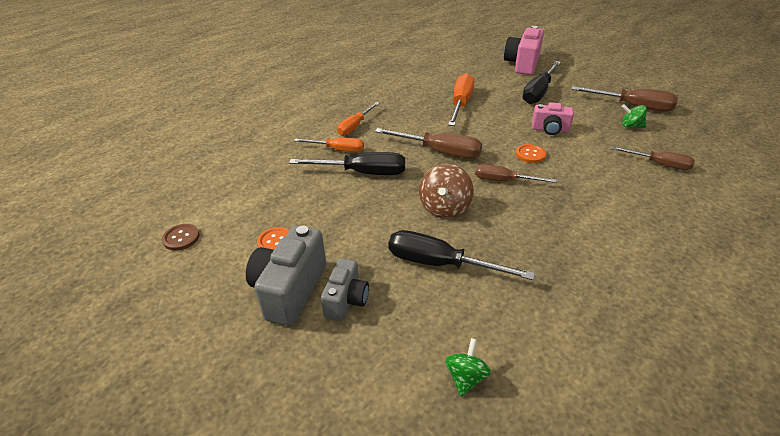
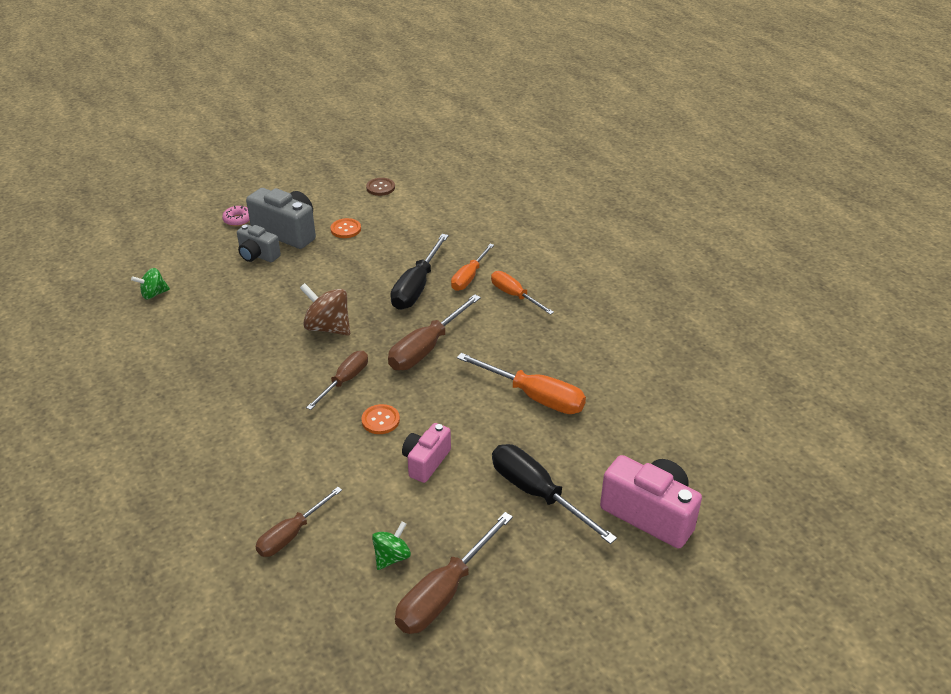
camera: 105 degrees right, 0 degrees up
(268, 354) = (238, 220): none -> pink donut
(440, 264) = (259, 307): black screwdriver -> none
(466, 377) = (153, 294): green spinning top -> green spinning top turned 120 degrees clockwise

